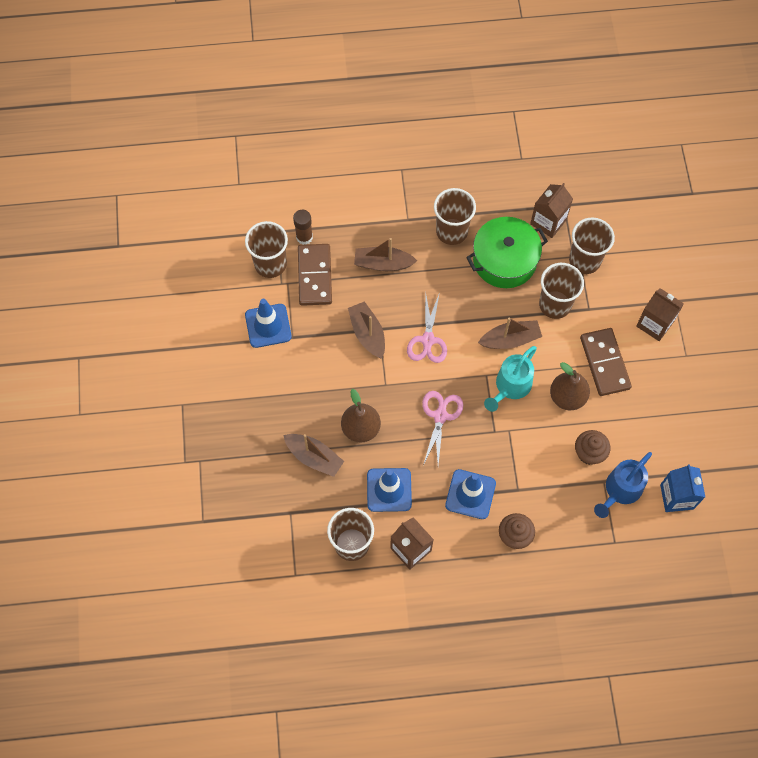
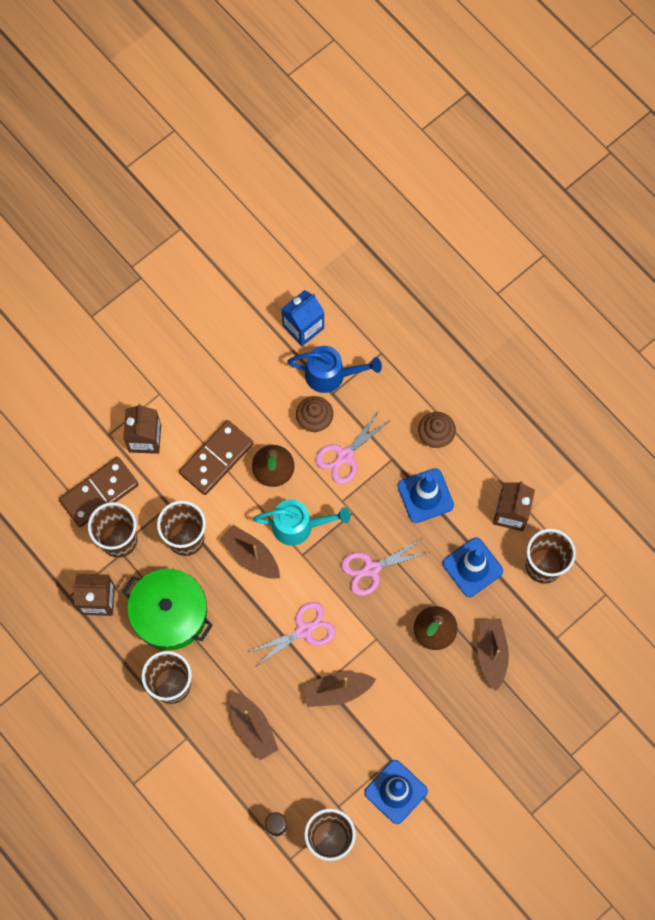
camera: 125 degrees left, 5 degrees up
(315, 276) = (312, 785): brown domino -> brown domino (99, 493)
(367, 334) = (337, 690): brown boat -> brown boat turned 45 degrees clockwise
(544, 456) = (345, 456): none -> pink scissors

